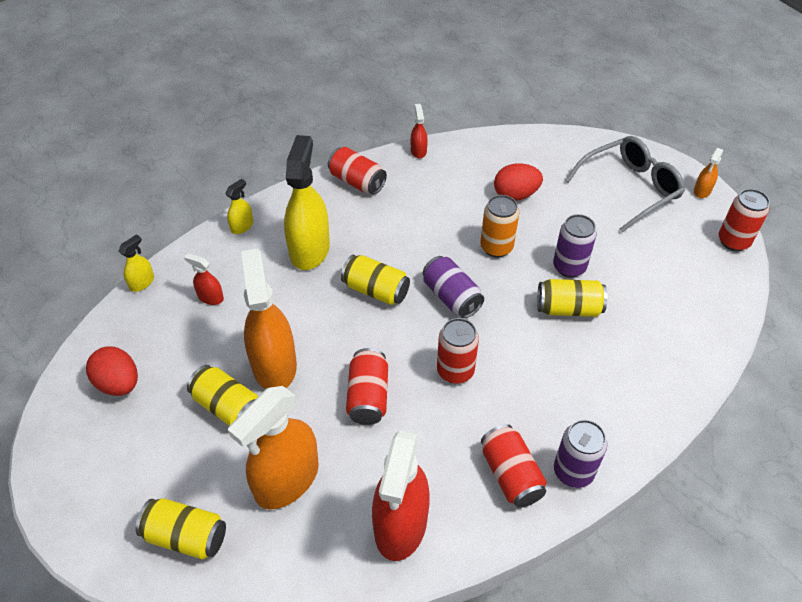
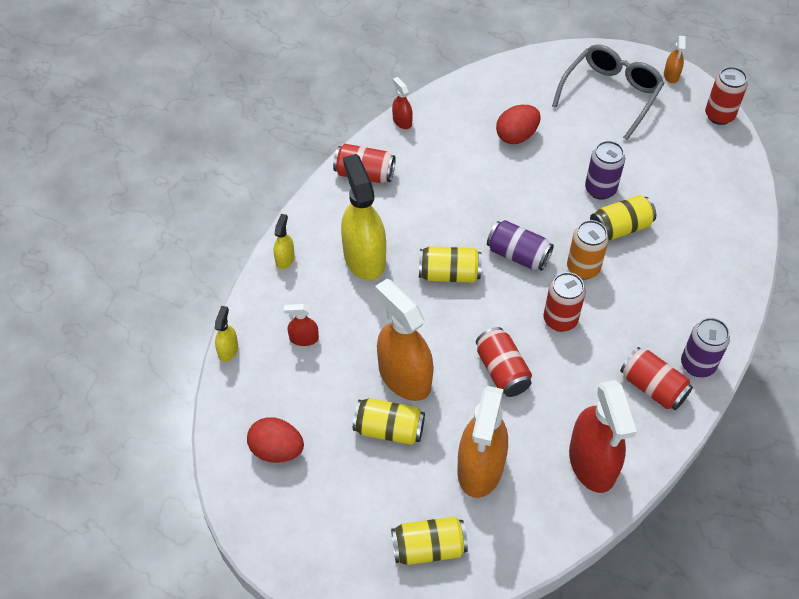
camera: 25 degrees left, 5 degrees up
(496, 247) = (529, 193): orange can -> orange can (583, 268)

